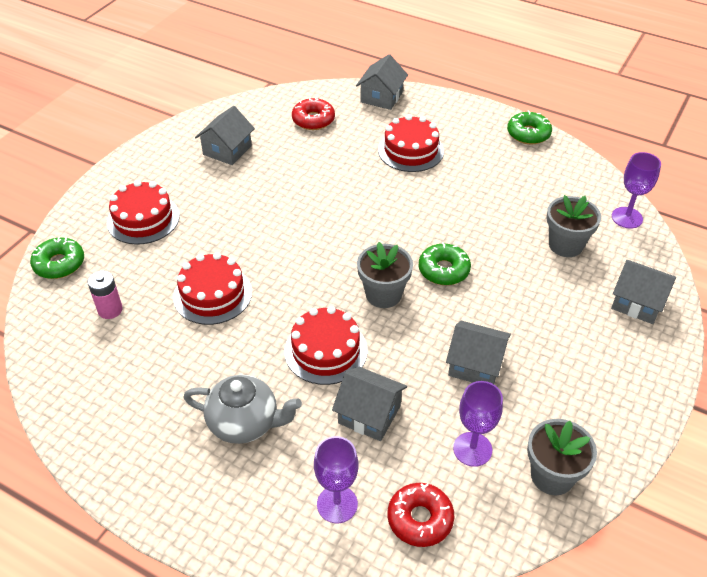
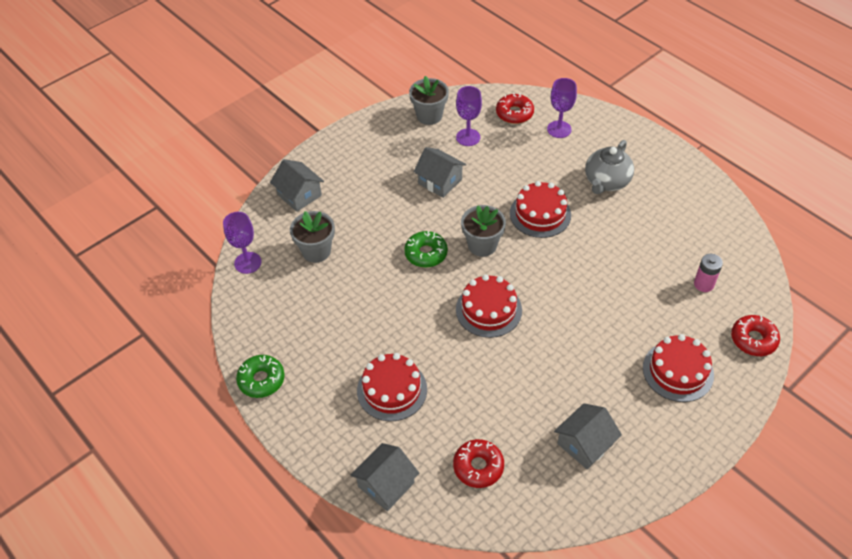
camera: 160 degrees left, 5 degrees up
(59, 264) = (753, 339): green donut -> red donut
(212, 294) = (618, 277): red cake -> red cake (488, 310)
(245, 423) = (606, 182): grey teapot -> grey teapot turned 90 degrees counterclockwise
(369, 414) = (524, 169): grey house -> none

